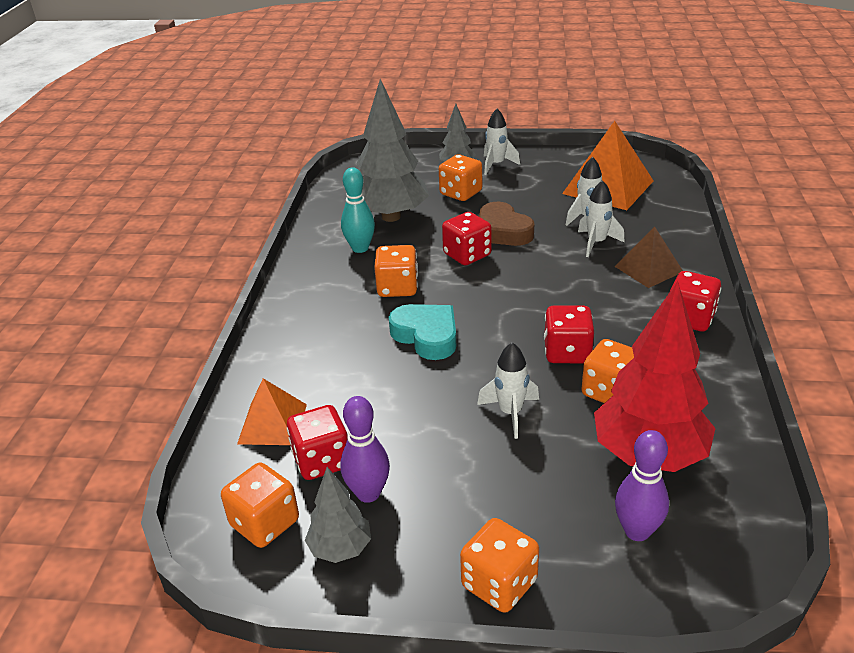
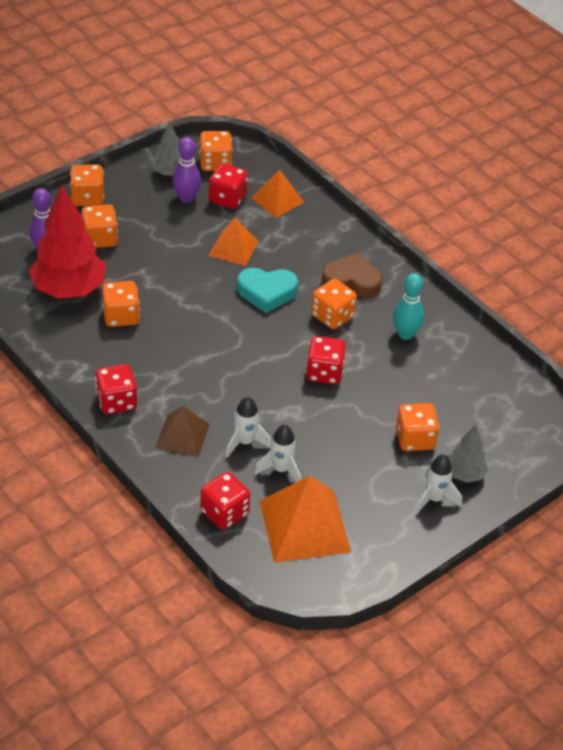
camera: 130 degrees right, 10 degrees up
(391, 216) = (430, 378): grey tree -> none
(399, 396) = (233, 248): none -> orange pyramid
(502, 231) = (328, 413): brown heart -> brown heart (352, 281)
(510, 413) = (163, 273): white rocket -> none
(544, 502) = (100, 239): none -> orange dice
(567, 352) = (171, 329): red dice -> red dice (224, 513)

